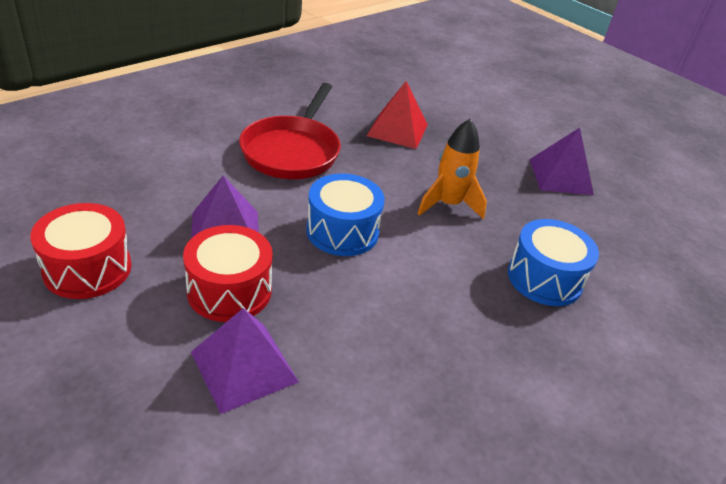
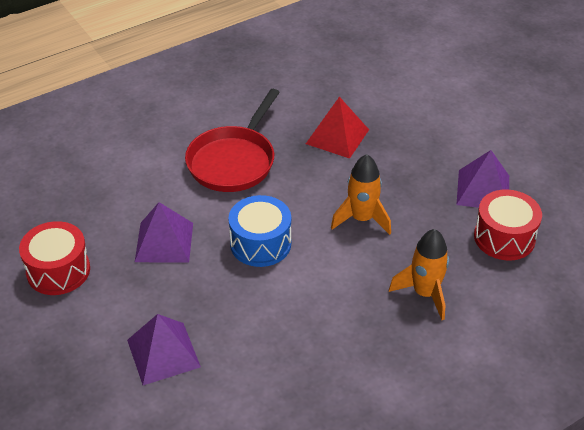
camera: 15 degrees right, 5 degrees up
(229, 291) = (161, 293): red drum -> red drum (504, 237)
(544, 278) = (425, 293): blue drum -> orange rocket

